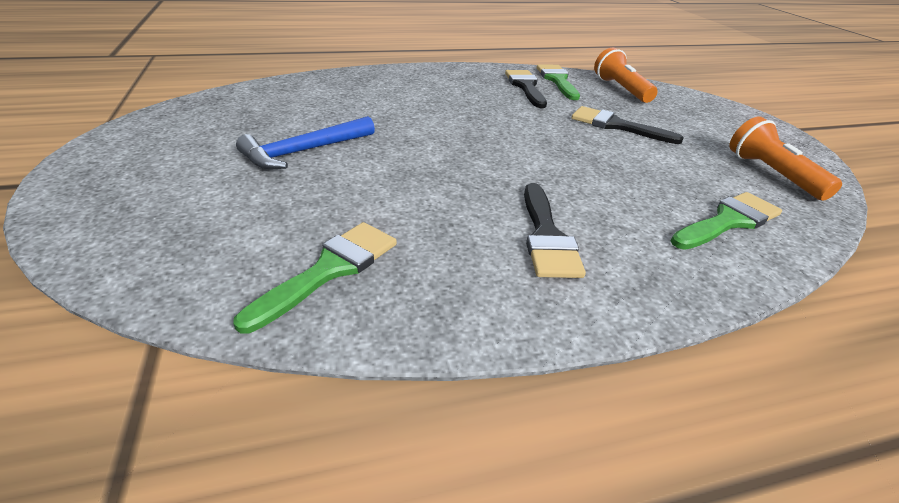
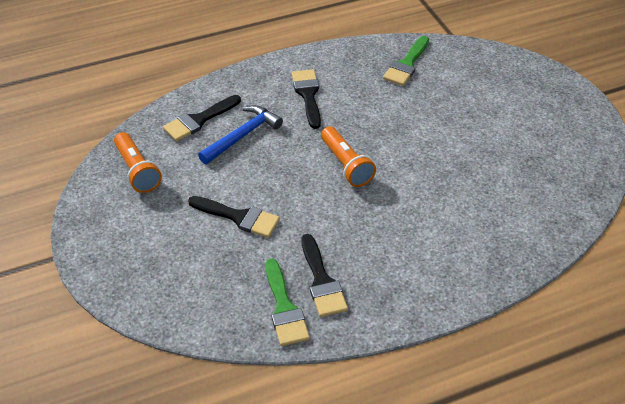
camera: 175 degrees right, 10 degrees up
(304, 151) = (472, 139): blue hammer -> blue hammer (242, 135)
(621, 89) = (212, 300): orange flashlight -> orange flashlight (346, 165)
(728, 221) = (199, 120): green brush -> black brush

